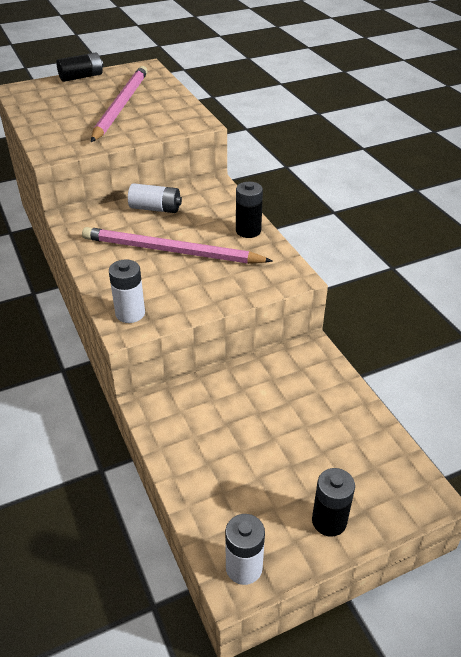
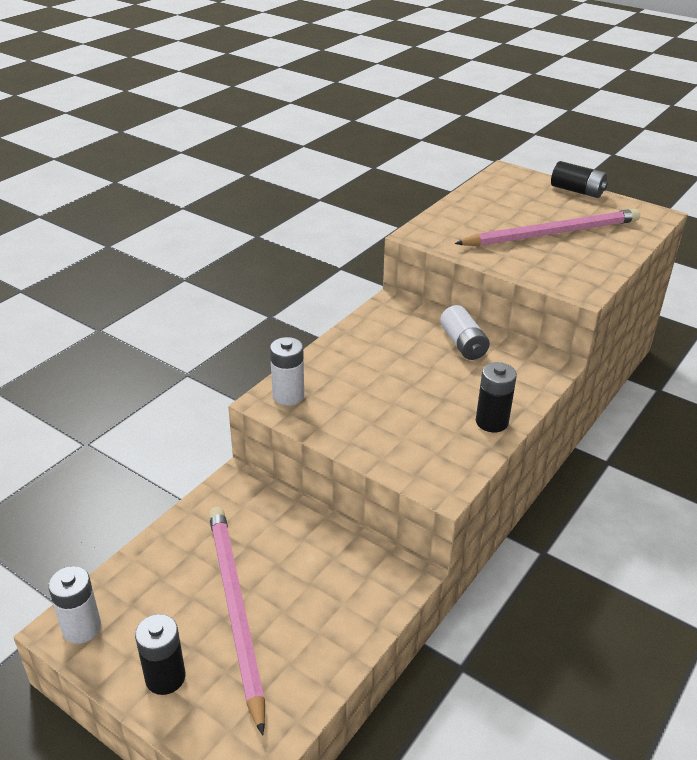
camera: 60 degrees right, 5 degrees down
(171, 251) = (403, 382): pink pencil -> pink pencil (235, 609)

